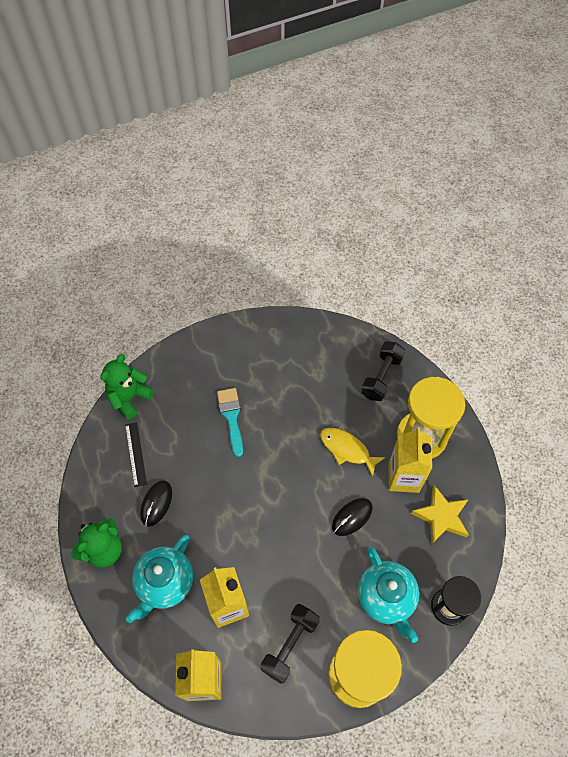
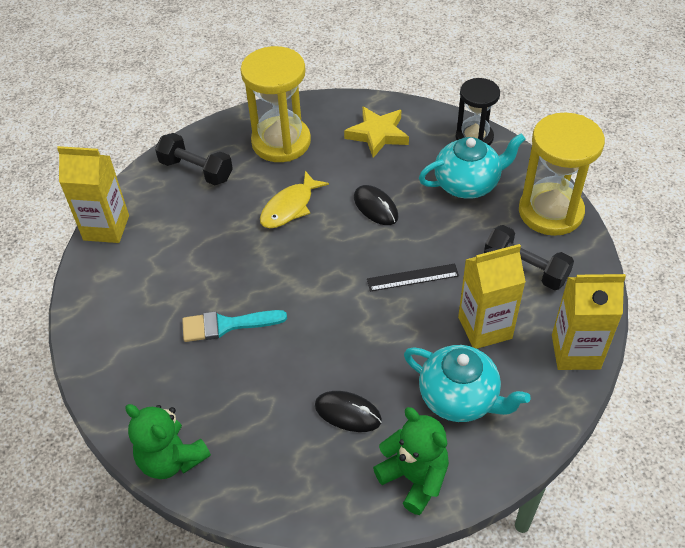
camera: 85 degrees left, 10 degrees down
(135, 454) = (268, 444): black ruler -> black ruler (412, 277)
(403, 477) = (330, 160): yellow carton -> yellow carton (106, 228)

